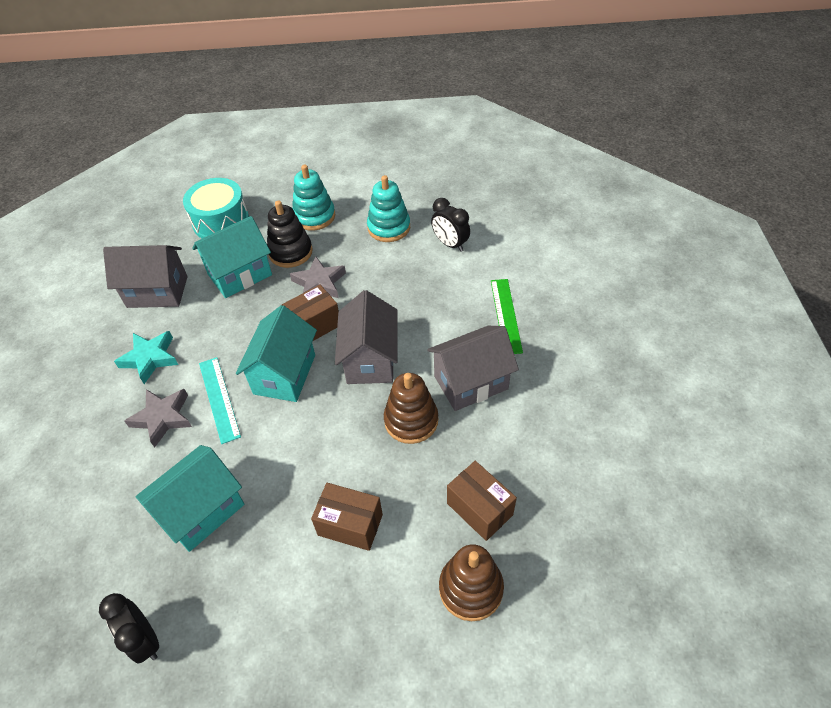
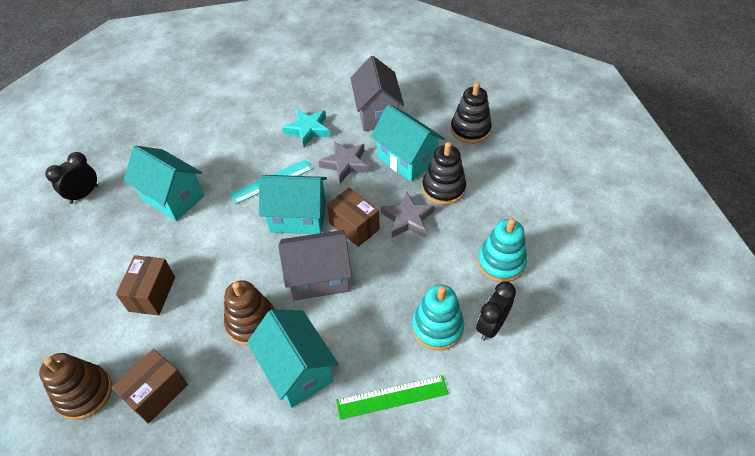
camera: 80 degrees right, 0 degrees up
(162, 418) = (253, 153): grey star -> grey star (345, 164)
(221, 221) = (470, 130): turquoise drum -> black stacking toy
(314, 216) = (498, 196): turquoise stacking toy -> turquoise stacking toy (437, 327)
(471, 382) = (297, 370): grey house -> turquoise house

